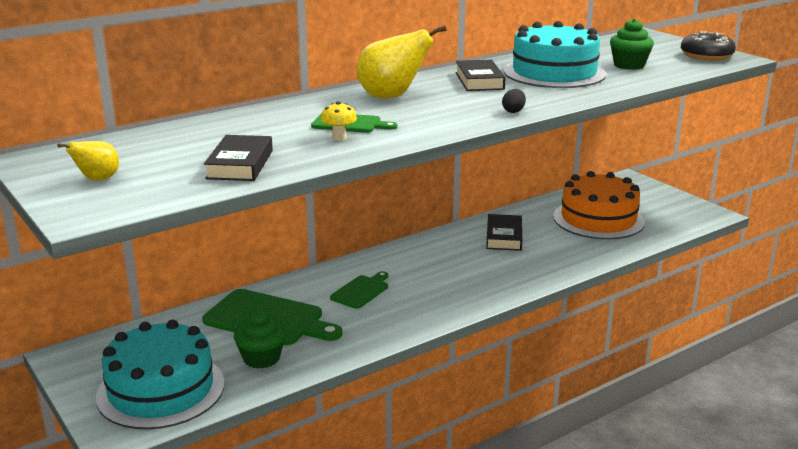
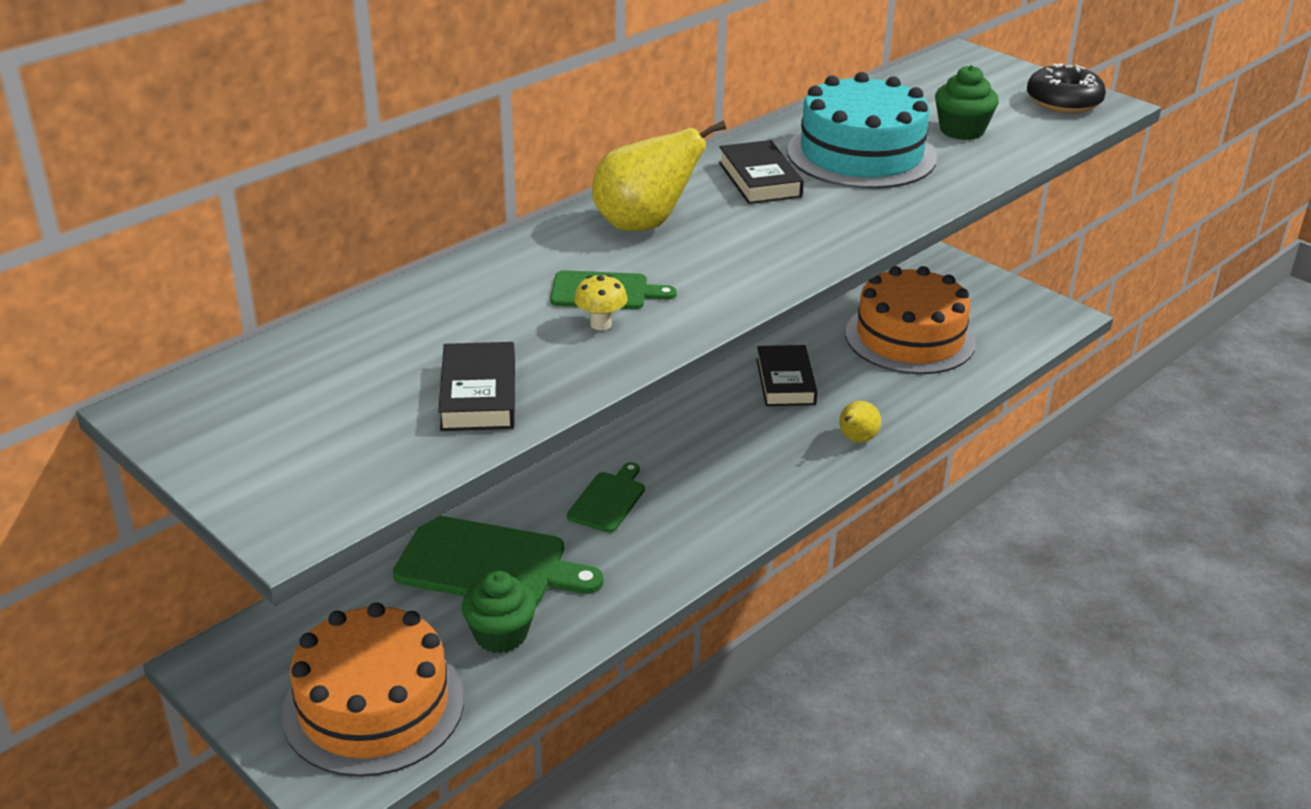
camera: 10 degrees left, 10 degrees up
(97, 180) = (279, 446): yellow pear -> yellow pear (856, 439)
(161, 390) = (373, 706): turquoise cake -> orange cake
(513, 111) = (830, 246): black egg -> none

